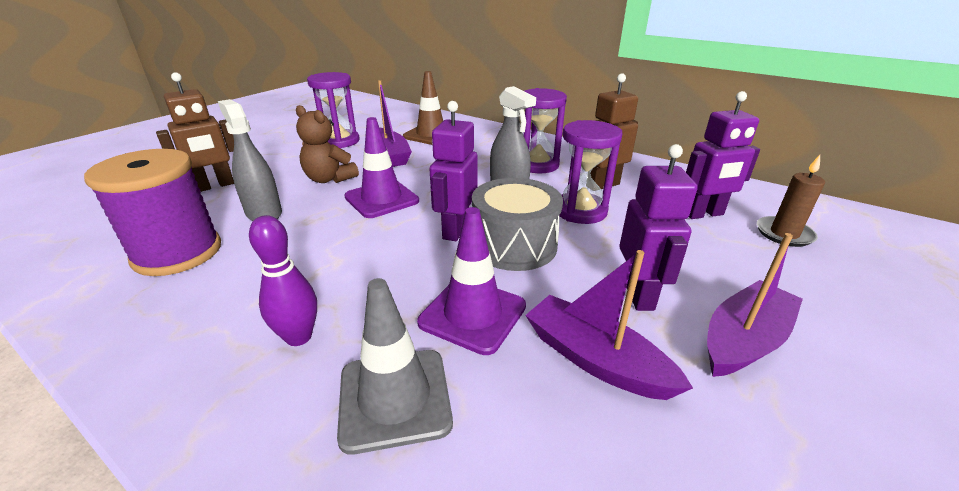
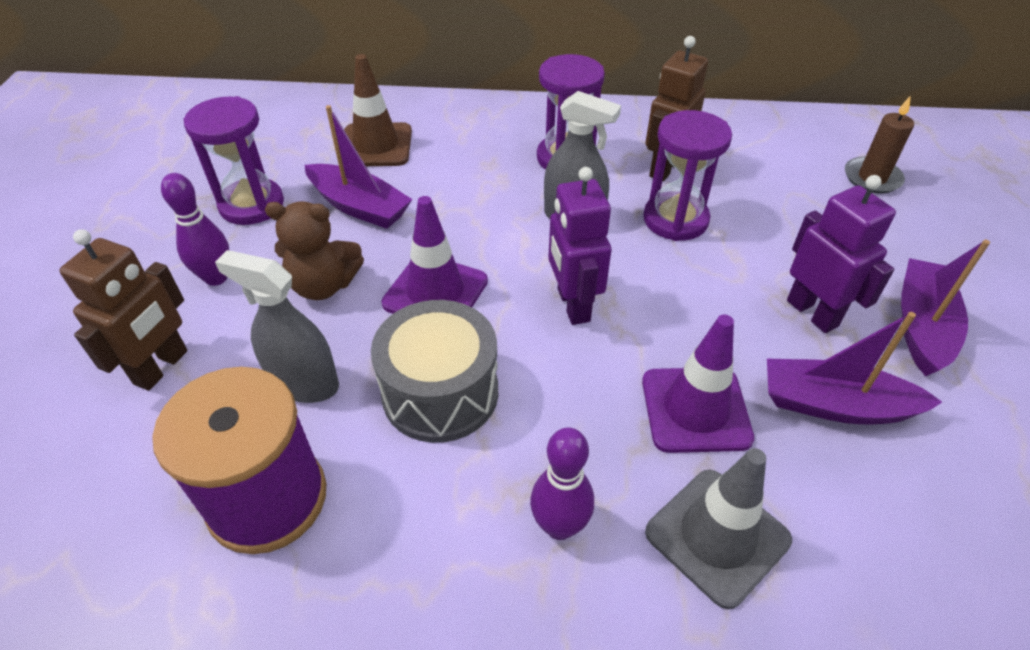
camera: 30 degrees left, 15 degrees up
(286, 162) = (216, 277): none -> purple bowling pin
(514, 245) = (653, 300): grey drum -> grey drum (440, 392)
(703, 214) = (790, 177): purple robot -> none

